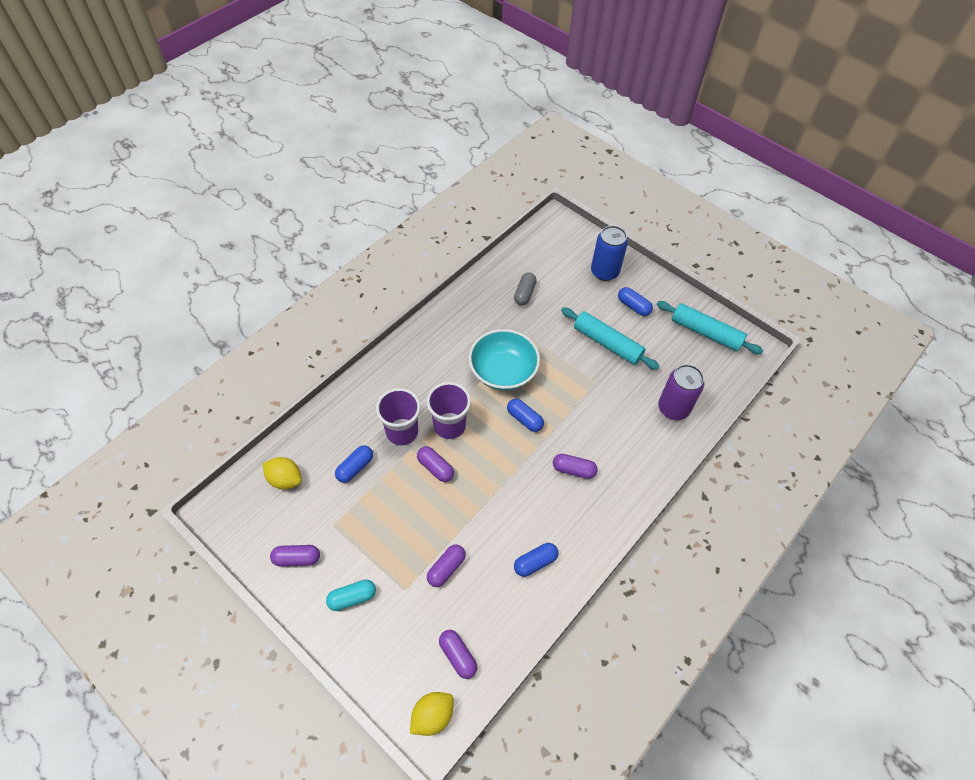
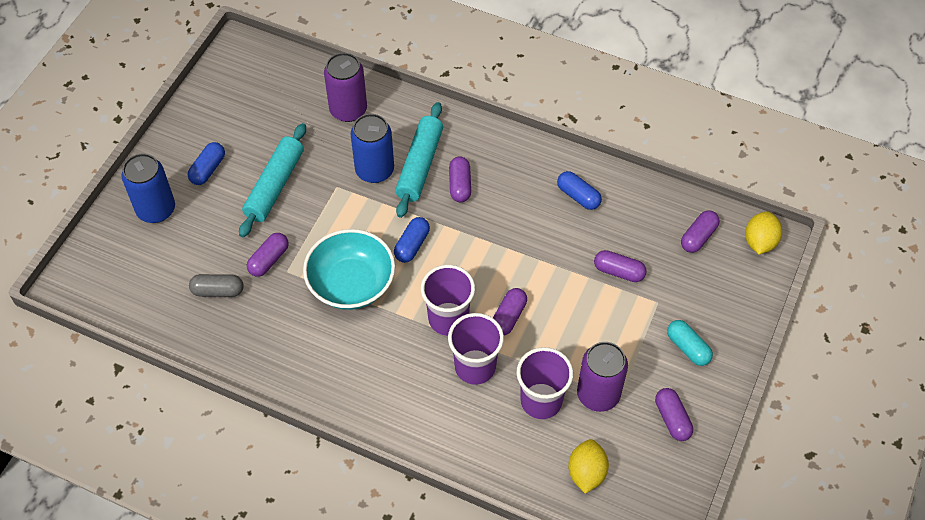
camera: 105 degrees left, 0 degrees up
(342, 510) = (598, 394): none -> purple can
(355, 467) = (541, 401): blue capsule -> purple cup
(432, 716) = (759, 242): yellow lemon -> yellow lemon turned 75 degrees clockwise
(541, 327) = (269, 260): none -> purple capsule
(605, 412) = (374, 170): none -> blue can
(706, 333) = (230, 94): turquoise rolling pin -> turquoise rolling pin (420, 165)

